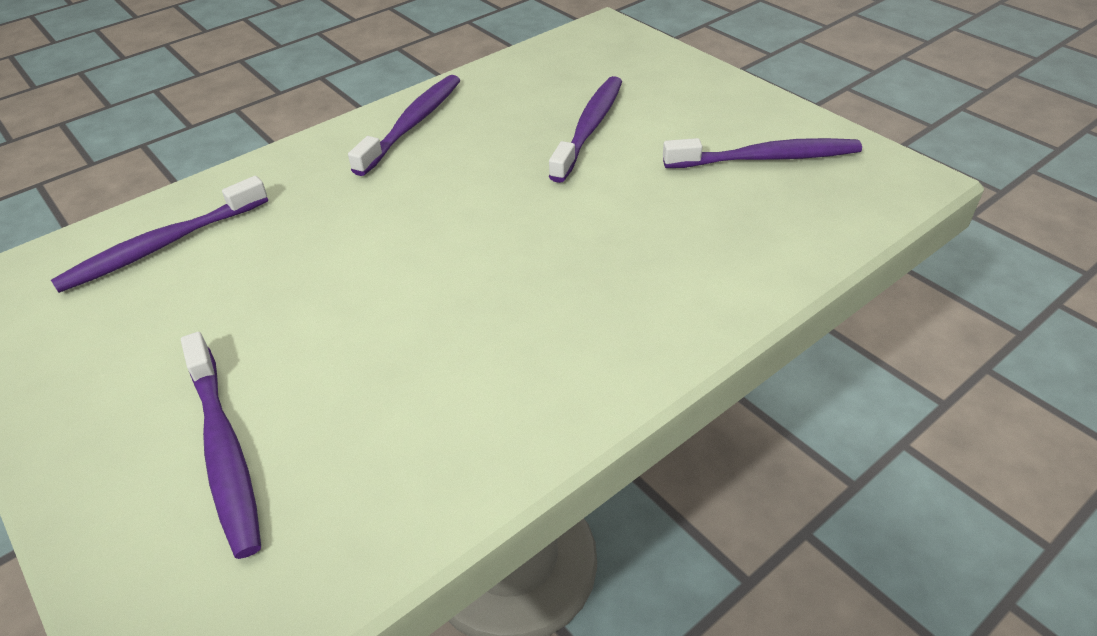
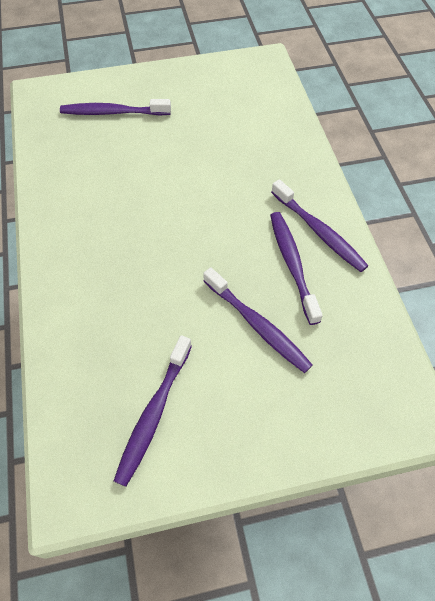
camera: 115 degrees right, 15 degrees up
(162, 245) = (259, 110): purple toothbrush -> purple toothbrush (292, 264)

